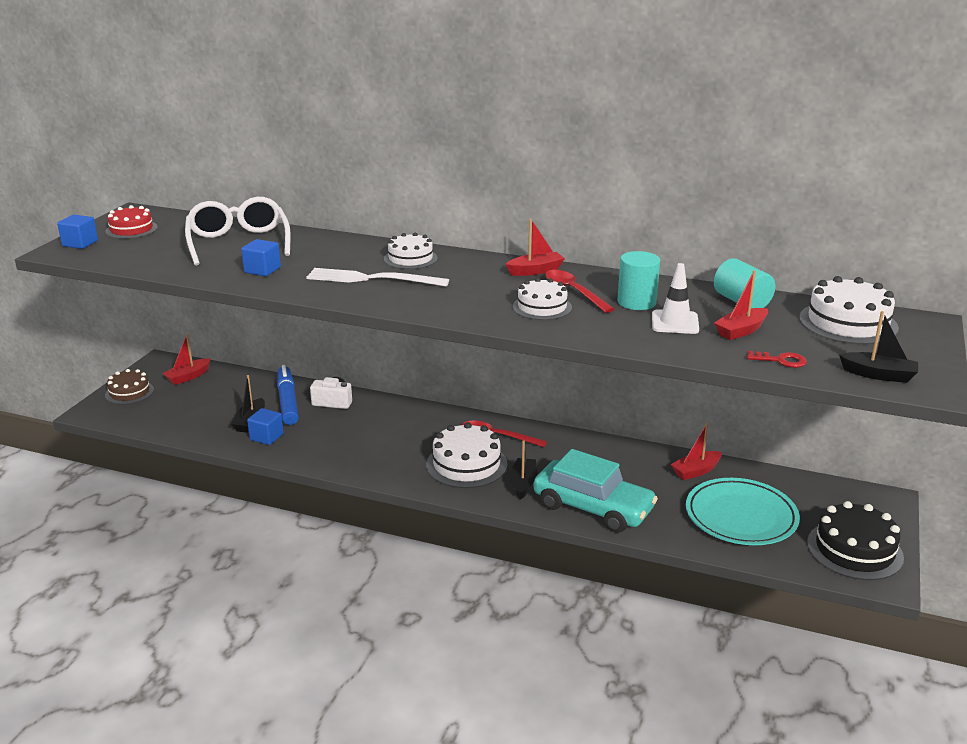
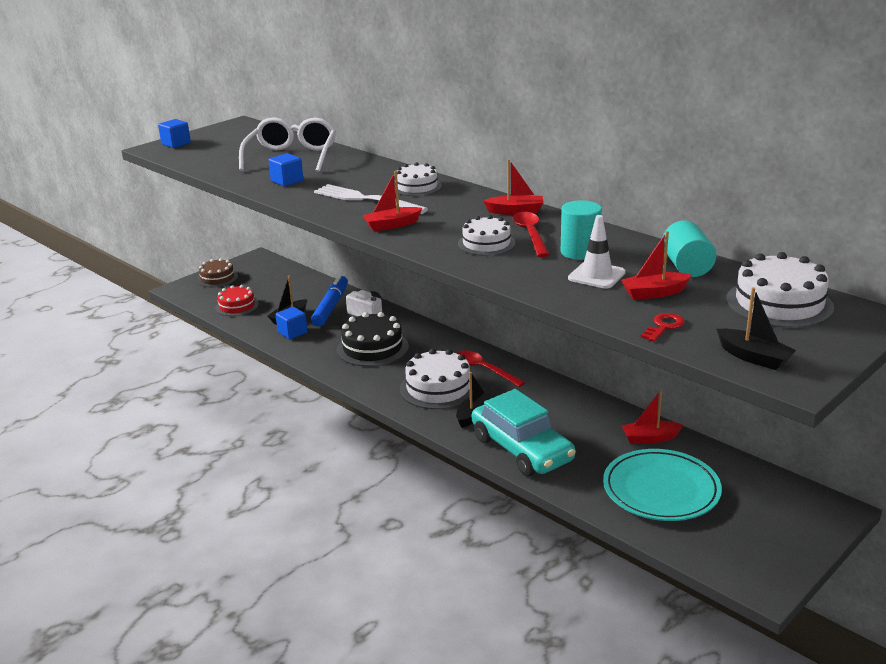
camera: 25 degrees right, 0 degrees up
(131, 229) = (223, 137): red cake -> red cake (237, 306)
(188, 377) = (269, 273): red boat -> red boat (392, 225)
(781, 360) = (664, 326): red key -> red key turned 90 degrees counterclockwise
(854, 550) = (756, 549): black cake -> black cake (372, 348)

